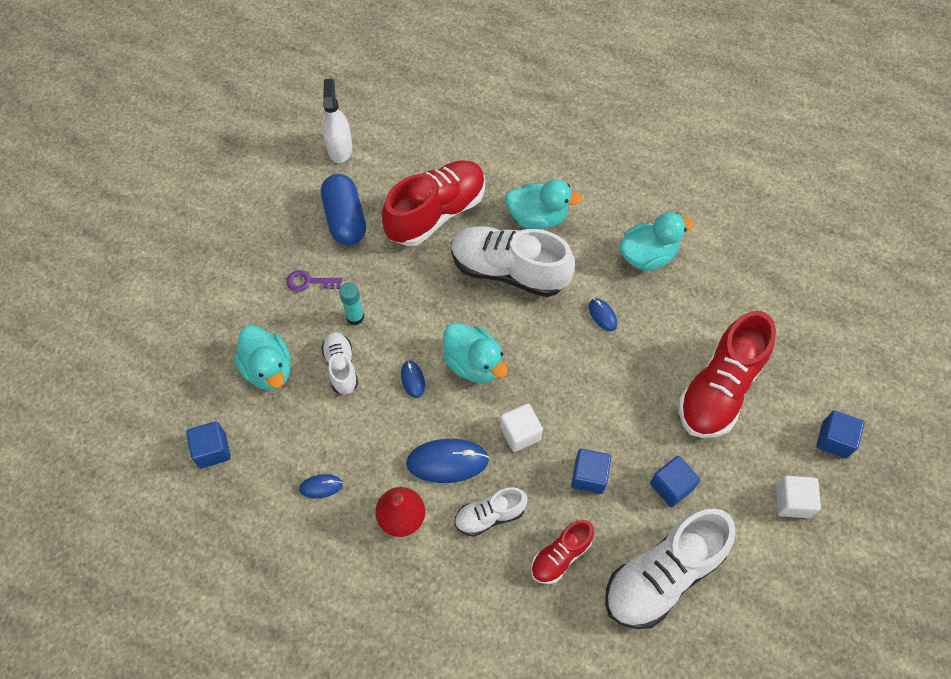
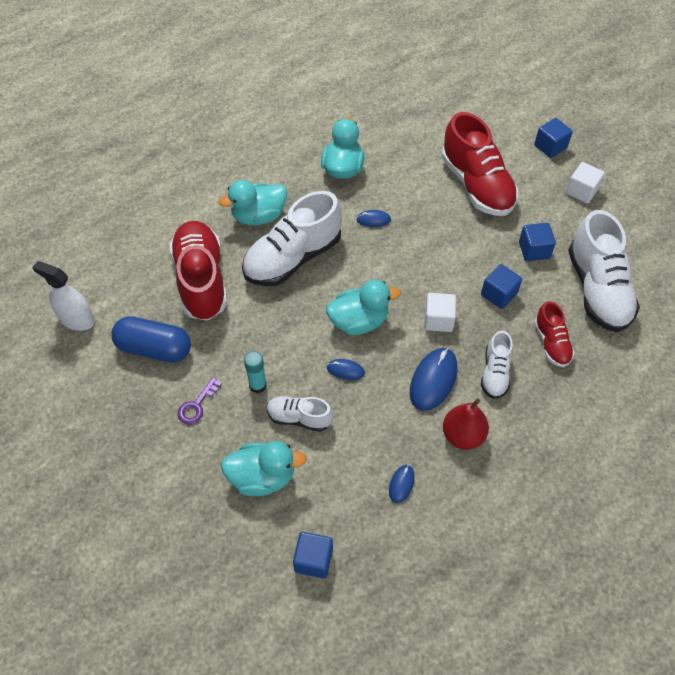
camera: 60 degrees left, 5 degrees down
(537, 217) = (258, 216): turquoise duck -> turquoise duck turned 150 degrees counterclockwise

